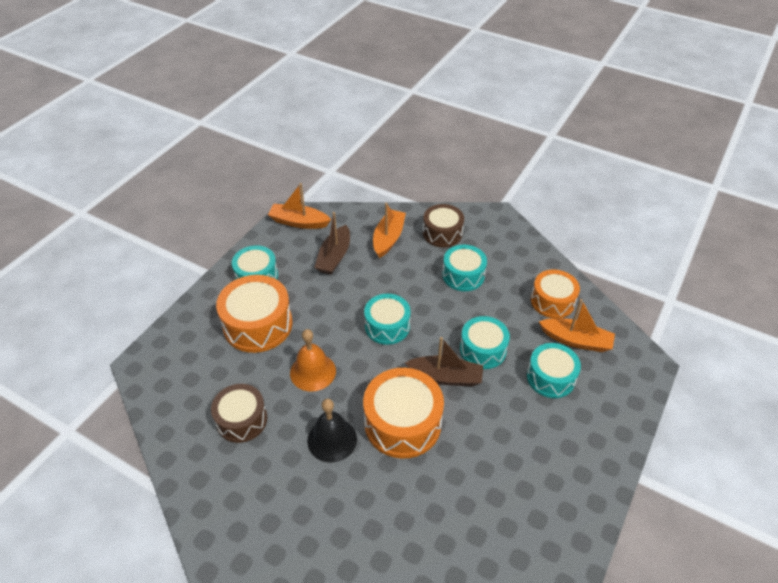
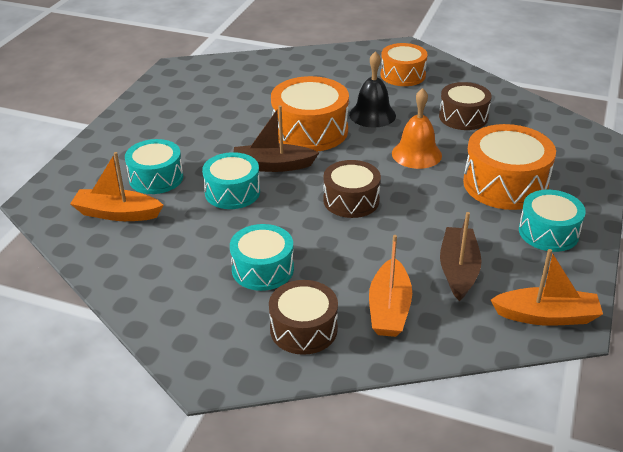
camera: 170 degrees right, 10 degrees down
(387, 326) = (351, 200): turquoise drum -> brown drum
(552, 301) = (137, 252): orange drum -> orange drum (403, 75)

